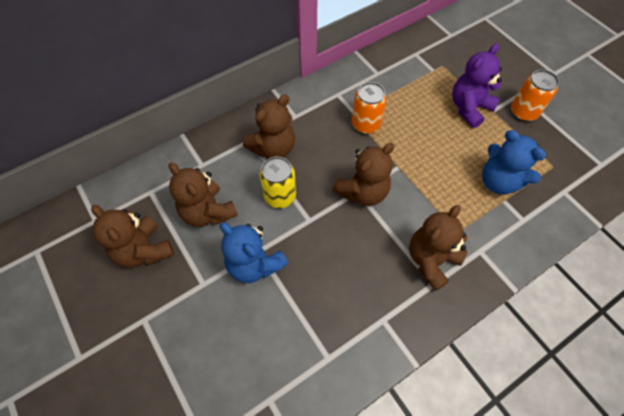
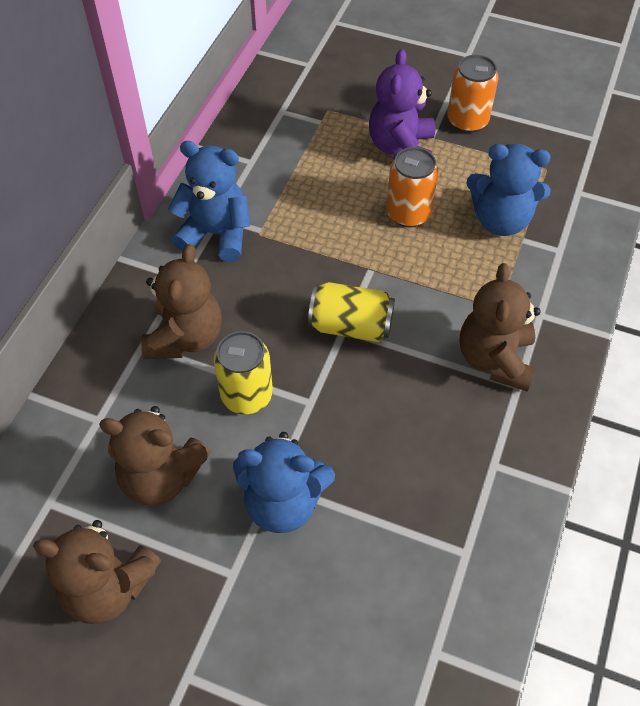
camera: 35 degrees left, 5 degrees down
(329, 102) = (216, 234): none -> blue teddy bear
(363, 192) = (351, 326): brown teddy bear -> yellow can
(365, 124) = (287, 237): orange can -> orange can (408, 213)

